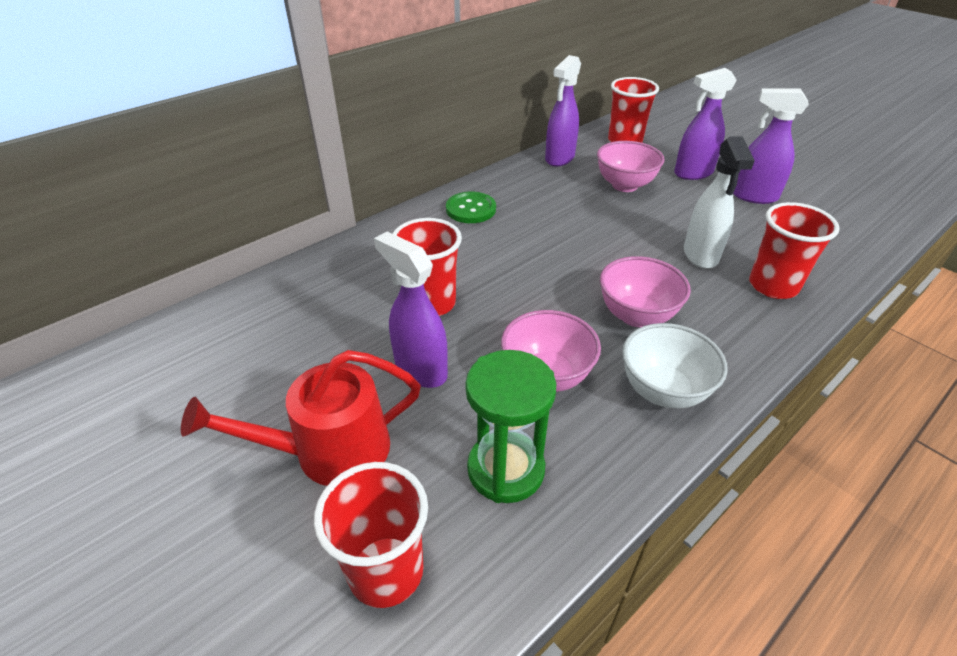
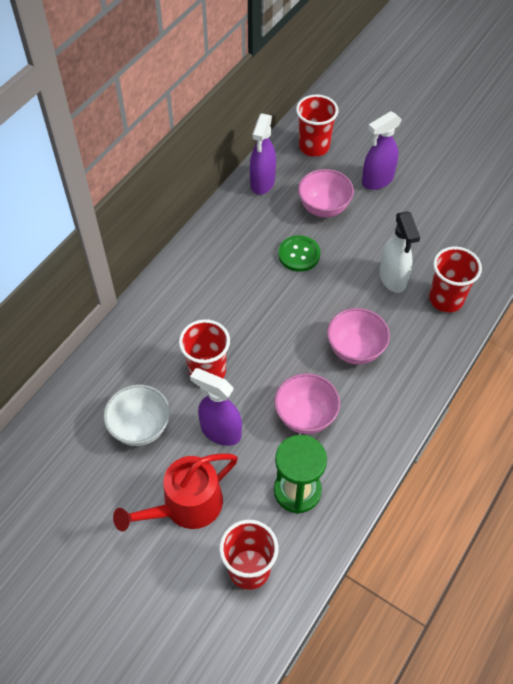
camera: 15 degrees left, 15 degrees up
(471, 209) = (205, 264): green button -> green button (299, 254)
(663, 391) = (381, 410): white bowl -> white bowl (140, 428)
(753, 196) = (427, 201): purple spray bottle -> none

